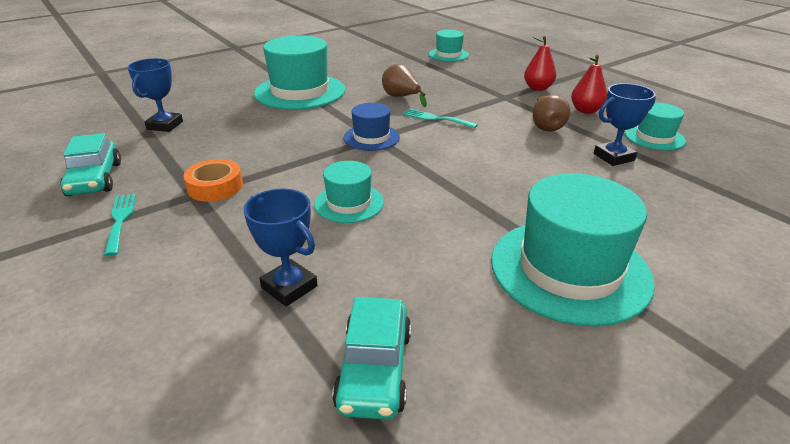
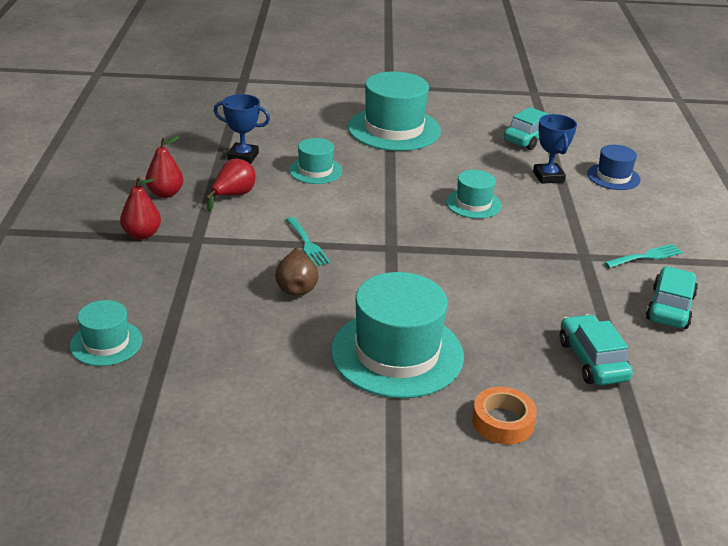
camera: 145 degrees left, 0 degrees up
(120, 220) = (646, 256): turquoise fork -> turquoise fork turned 135 degrees counterclockwise
(165, 125) = (592, 360): blue trophy -> turquoise car
(215, 186) = (565, 256): orange tape -> orange tape (502, 422)
(371, 137) = (394, 249): blue hat -> blue hat (613, 177)
(546, 127) = (233, 195): brown pear -> red pear
(654, 137) = (179, 154): turquoise hat -> turquoise hat (315, 170)

